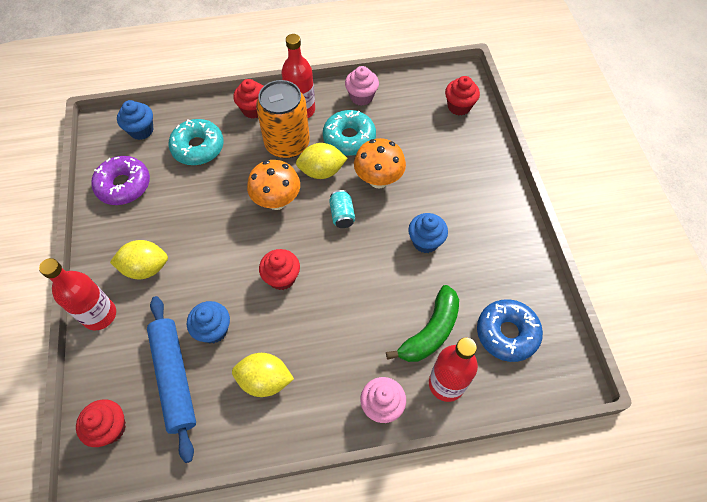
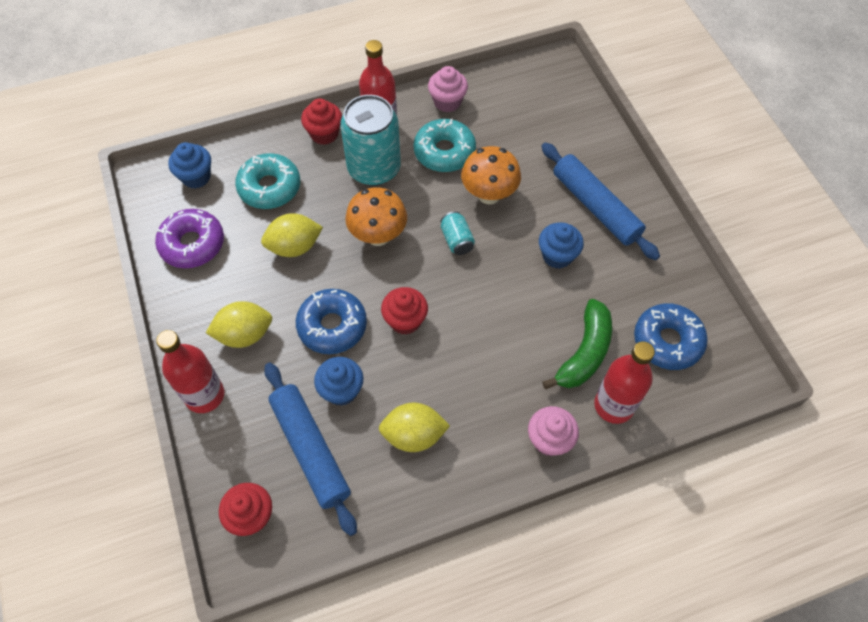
camera: 10 degrees left, 0 degrees up
(219, 272) = (332, 326): none -> blue donut
(287, 144) = (374, 168): orange can -> turquoise can
(321, 171) = (422, 194): yellow lemon -> yellow lemon (294, 247)
(459, 106) = (561, 98): red cupcake -> none
(468, 203) = (596, 207): none -> blue rolling pin

